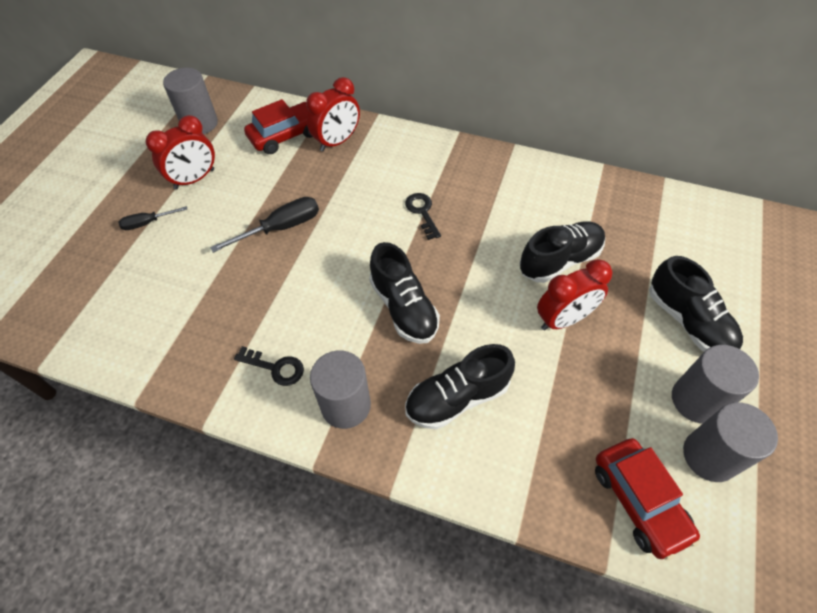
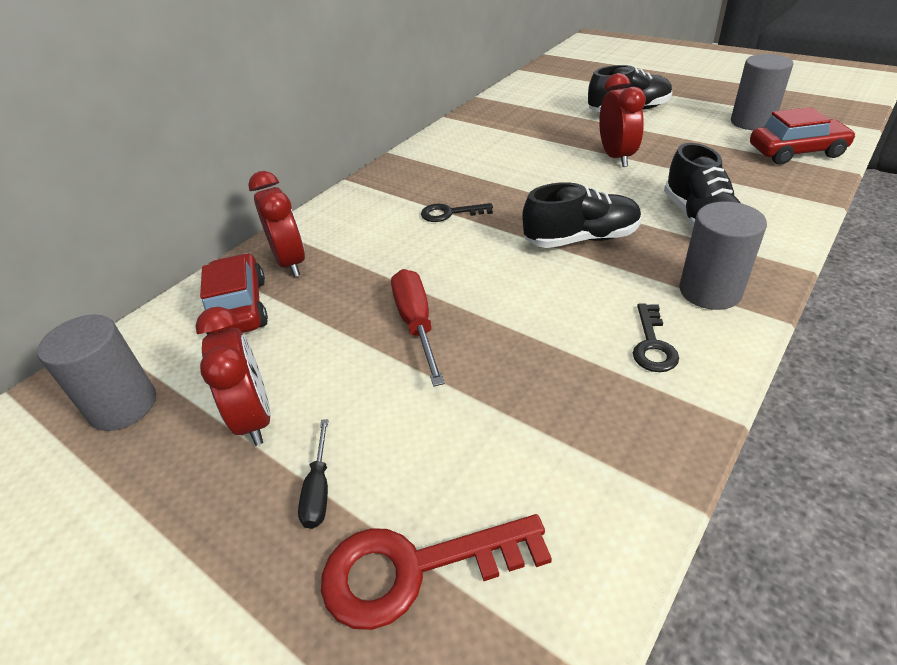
camera: 70 degrees left, 15 degrees down
(102, 275) = (415, 569): none -> red key
(275, 367) = (652, 344): black key -> black key turned 150 degrees clockwise
(281, 228) = (416, 324): black screwdriver -> red screwdriver
(560, 260) = (548, 150): black shoe -> none
(696, 400) = (703, 119): grey cylinder -> none

